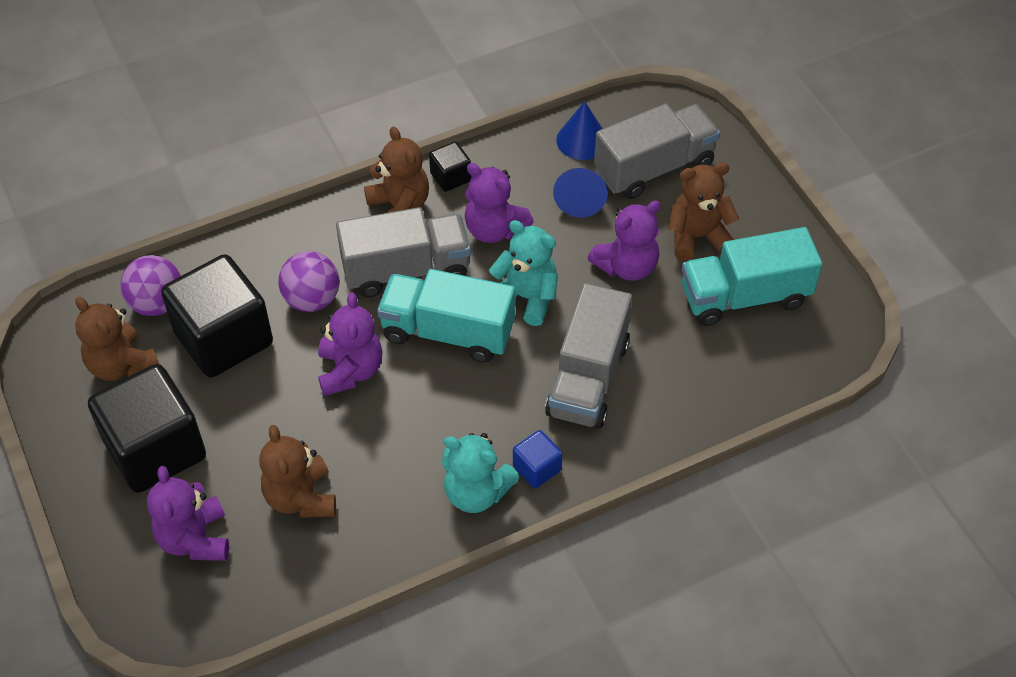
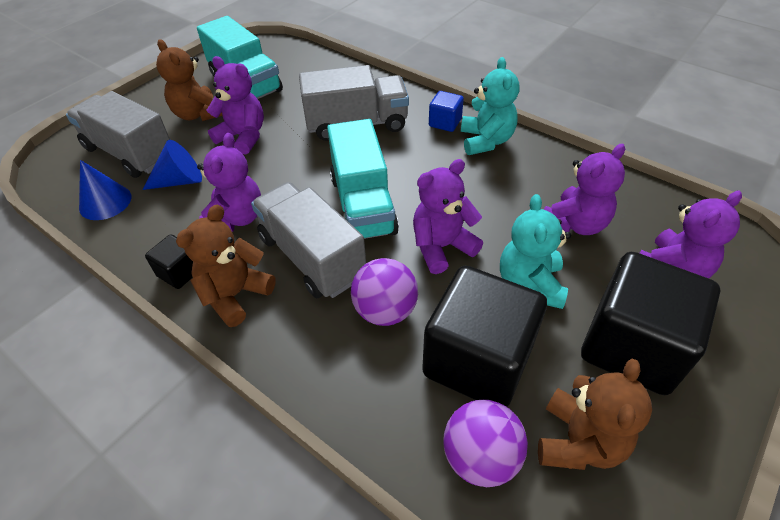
camera: 115 degrees left, 5 degrees down
(301, 497) = (575, 224): brown teddy bear -> purple teddy bear
(526, 297) = (301, 175): turquoise teddy bear -> turquoise teddy bear (530, 284)

